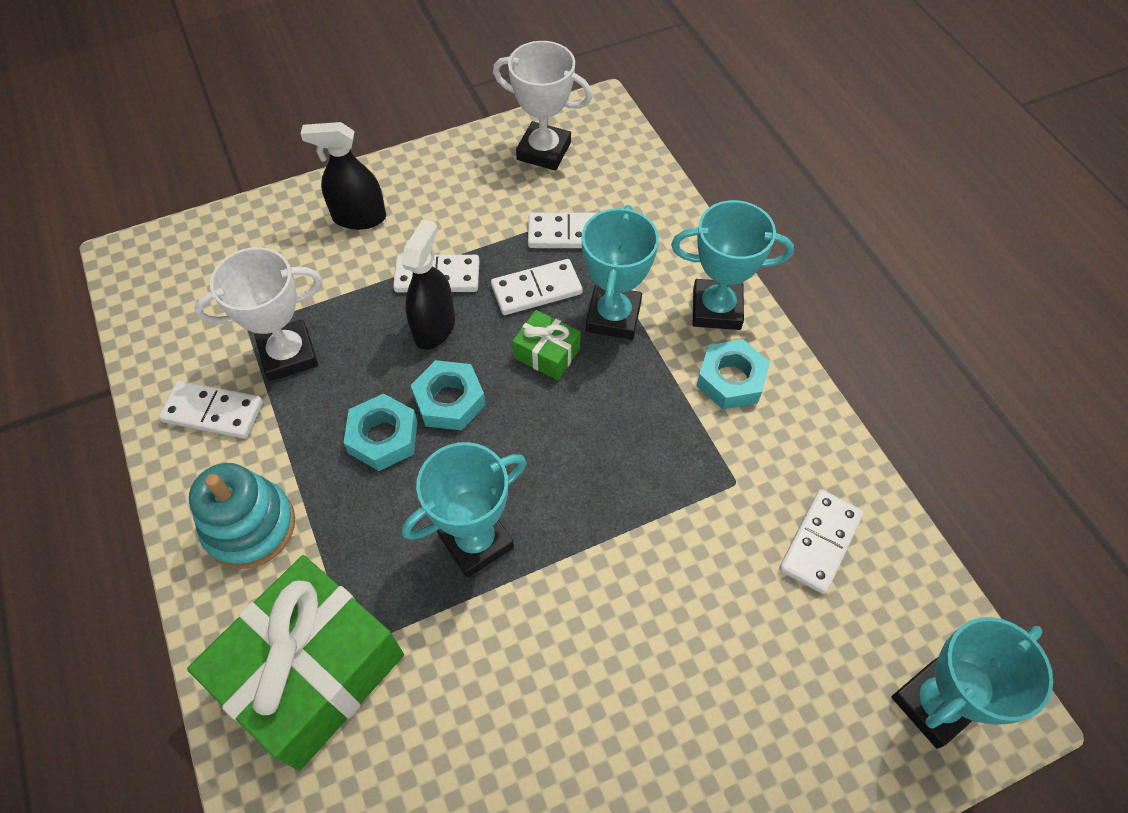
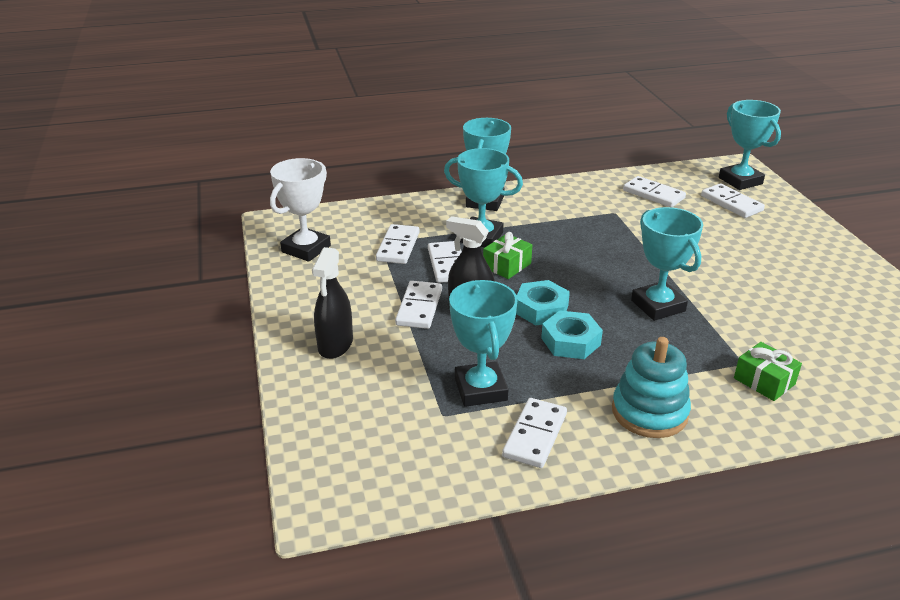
camera: 80 degrees left, 25 degrees down
(288, 355) = (480, 389): white trophy -> turquoise trophy
(312, 672) = (764, 381): green gift -> green gift, size x0.44
(731, 380) = (541, 204): turquoise nut -> none
(830, 677) = (731, 203): none -> white domino

